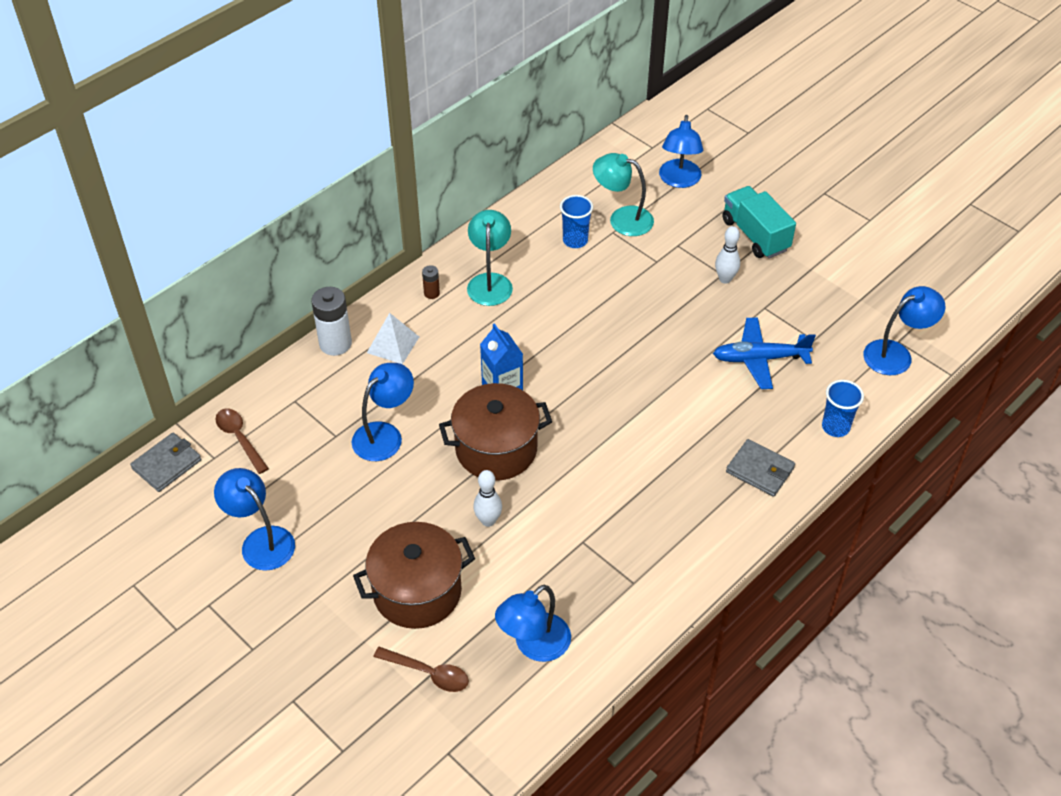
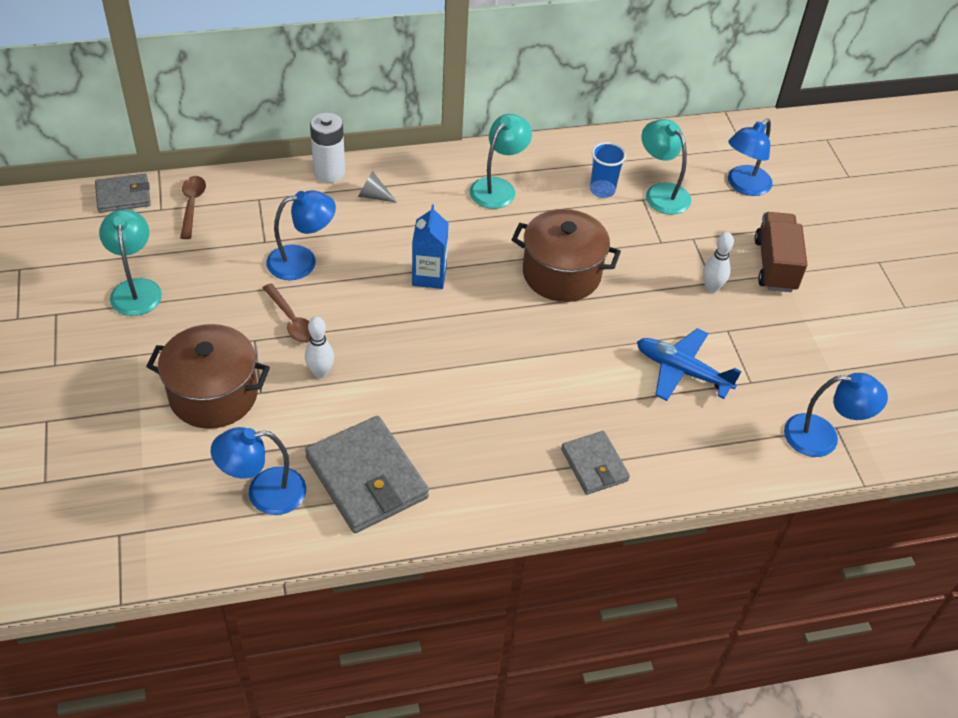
camera: 30 degrees right, 0 degrees up
(261, 541) = (136, 289): blue lamp -> turquoise lamp
(393, 344) = (373, 196): white pyramid -> grey cone
(428, 673) = (162, 463): brown spoon -> brown spoon (291, 320)
(431, 293) = (441, 172): brown battery -> none
(496, 449) = (380, 320): brown pot -> brown pot (561, 274)
(602, 583) = (367, 478): none -> grey wallet
(755, 235) = (775, 265): turquoise truck -> brown truck
(835, 427) = (701, 468): blue cup -> none

